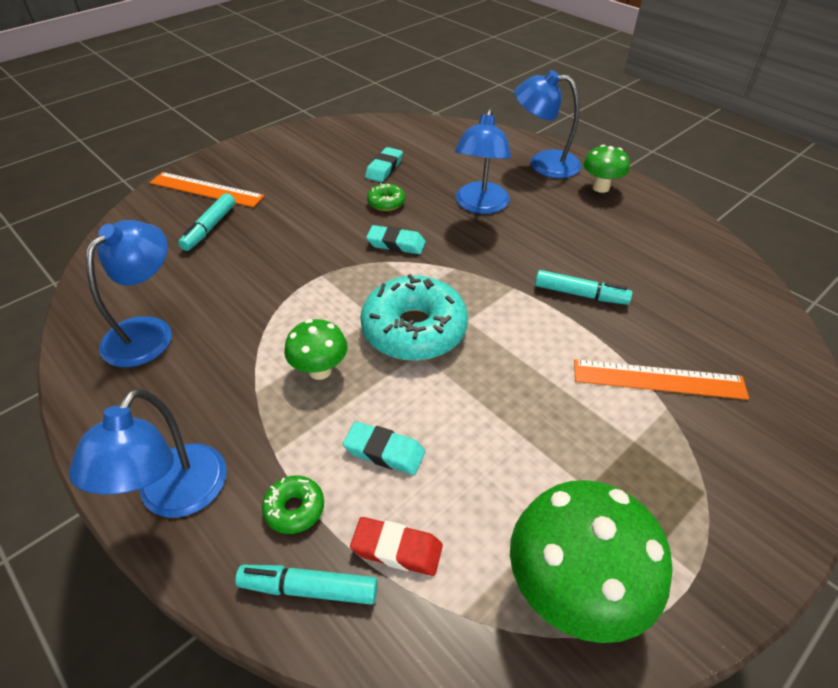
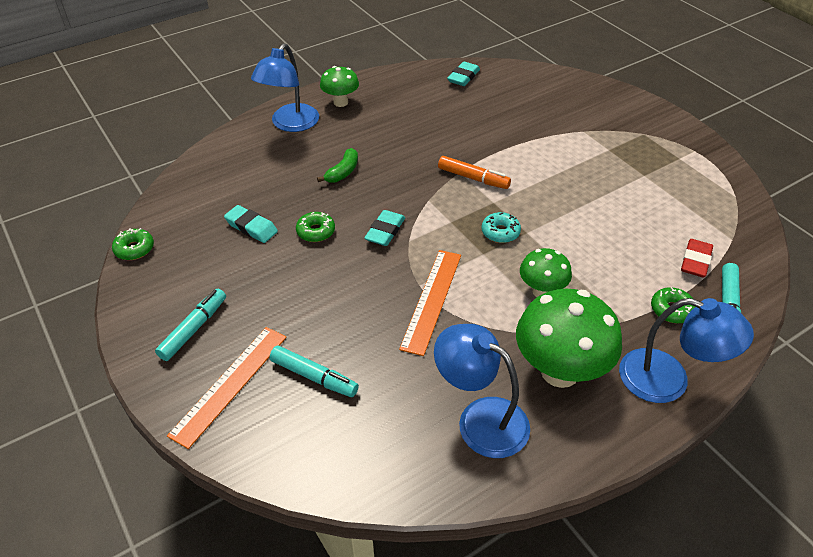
camera: 80 degrees left, 0 degrees up
(347, 123) = (134, 249): none -> green donut
(384, 451) = (621, 260): turquoise eraser -> turquoise eraser (463, 77)
(414, 329) = (500, 232): turquoise donut -> turquoise donut, size x0.45
(480, 205) = (343, 172): blue lamp -> green banana
(506, 300) = (473, 178): none -> orange marker
(573, 591) = (711, 195): green mushroom -> green mushroom (559, 371)
(580, 294) = (473, 141): turquoise marker -> turquoise marker (194, 329)
(658, 379) = (559, 128): orange ruler -> orange ruler (431, 300)

